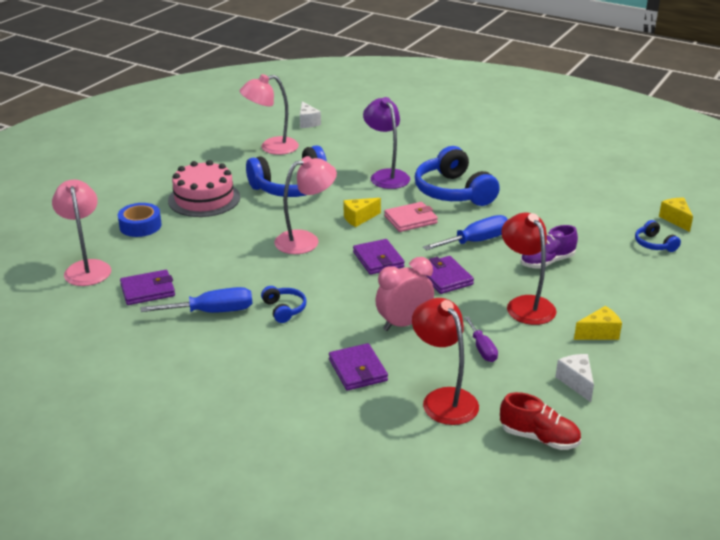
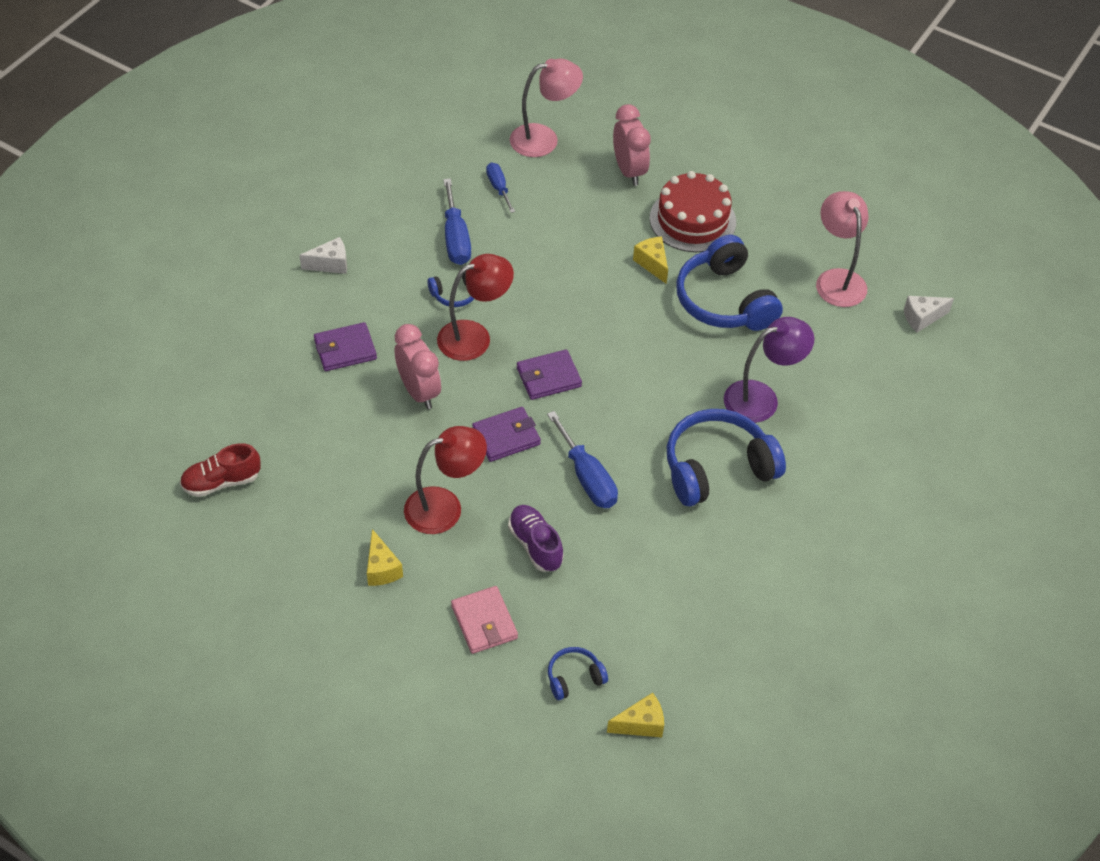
camera: 90 degrees right, 20 degrees up
(140, 226) = (629, 171): blue tape -> pink clock
(148, 290) = (498, 188): purple wallet -> blue screwdriver
(204, 199) = (692, 220): pink cake -> red cake
(305, 240) = (594, 312): pink lamp -> none
(359, 218) = (645, 364): yellow cheese -> yellow cheese (652, 264)
(410, 220) = (642, 415): pink wallet -> pink wallet (484, 622)
(443, 399) = (290, 413): red lamp -> red lamp (474, 336)
(482, 349) = (366, 455): purple screwdriver -> none
(539, 438) = (221, 482): red shoe -> red shoe turned 45 degrees clockwise
(576, 382) = (299, 529): white cheese -> white cheese (330, 264)

